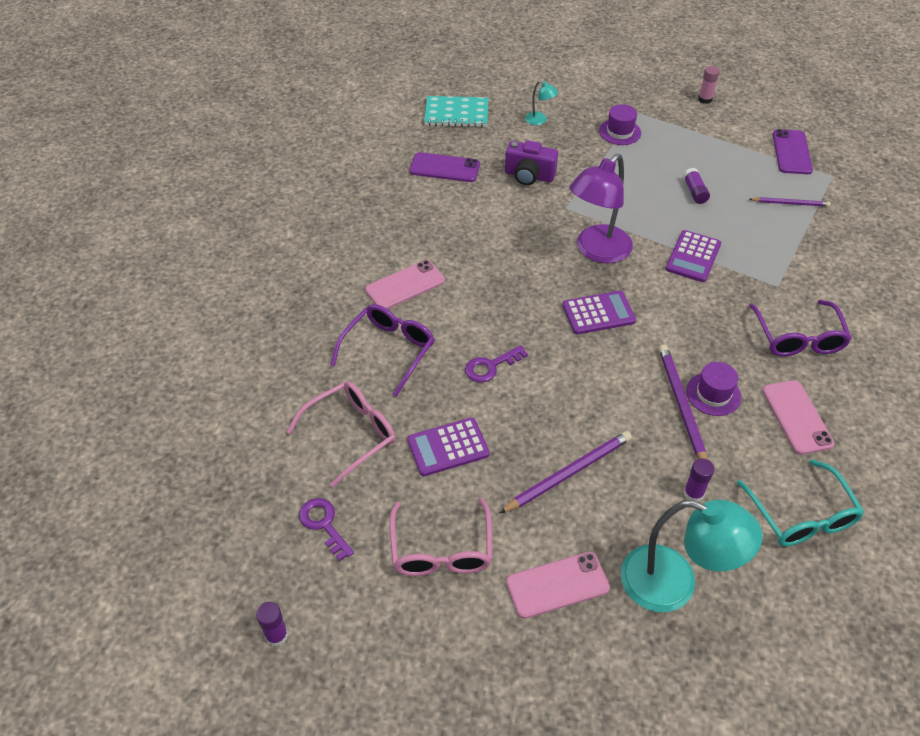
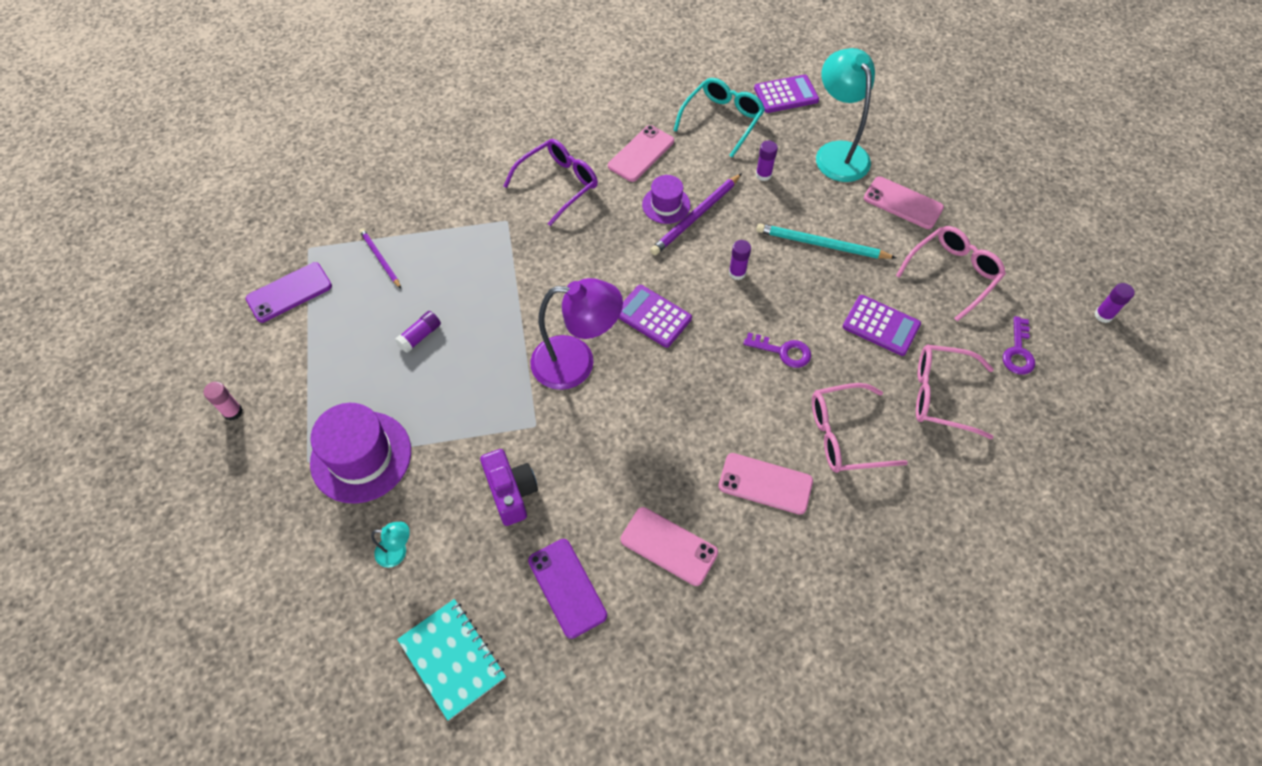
camera: 130 degrees left, 10 degrees up
(389, 350) = (844, 435): purple glasses -> pink glasses
(419, 219) = (669, 546): none -> pink phone
(540, 120) = (397, 552): turquoise lamp -> turquoise lamp turned 90 degrees clockwise
(568, 473) = (821, 244): purple pencil -> turquoise pencil
(593, 391) = (737, 273): none -> purple glue stick
(620, 132) = (361, 456): purple hat -> purple hat, size x1.75
(693, 257) = (520, 290): purple calculator -> purple calculator (786, 95)

